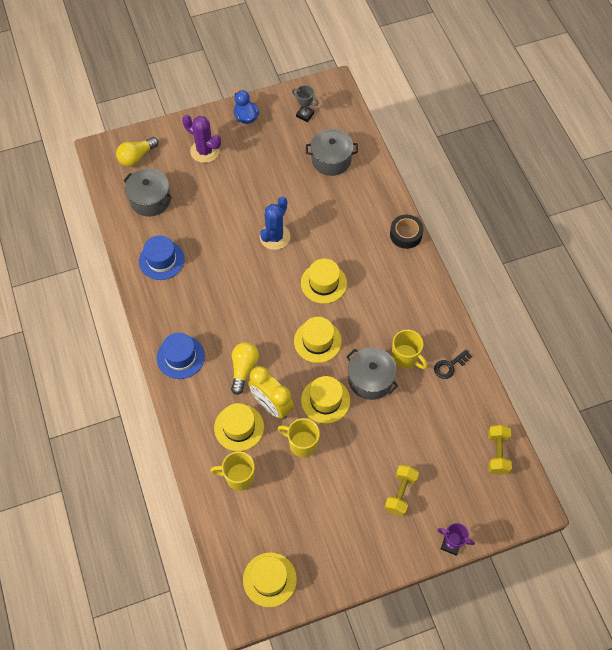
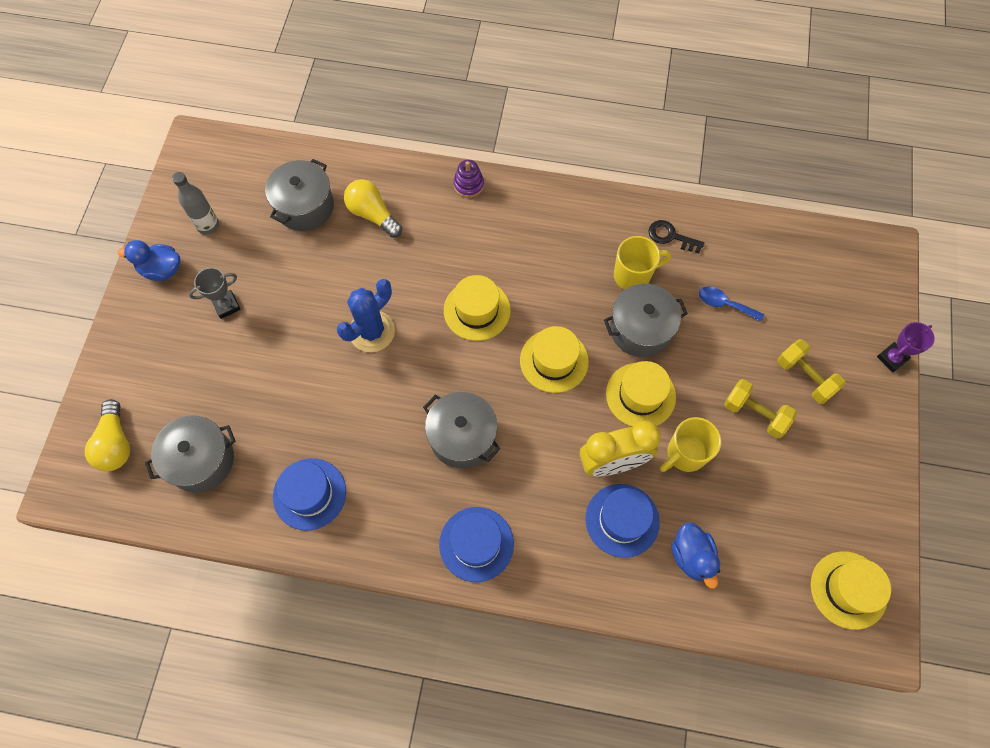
camera: 60 degrees left, 5 degrees up
(205, 151) = (176, 348): purple cactus -> none
(238, 477) = (692, 556): yellow mug -> blue duck
(239, 317) = (462, 437): none -> grey pot
(239, 427) = (622, 520): yellow hat -> blue hat
(244, 369) = (541, 470): yellow light bulb -> yellow light bulb (373, 214)
(275, 237) = (372, 331): blue cactus -> blue cactus turned 75 degrees clockwise
(287, 122) = (208, 225): none -> grey bottle
(305, 115) = (214, 199): grey trophy -> grey trophy (227, 306)
(406, 234) = (468, 185): black tape -> purple stacking toy
(421, 421) = (724, 304): none -> blue spoon
(449, 366) = (670, 236): black key -> black key turned 120 degrees clockwise
(497, 453) = (804, 250): yellow dumbbell -> yellow dumbbell (755, 414)

